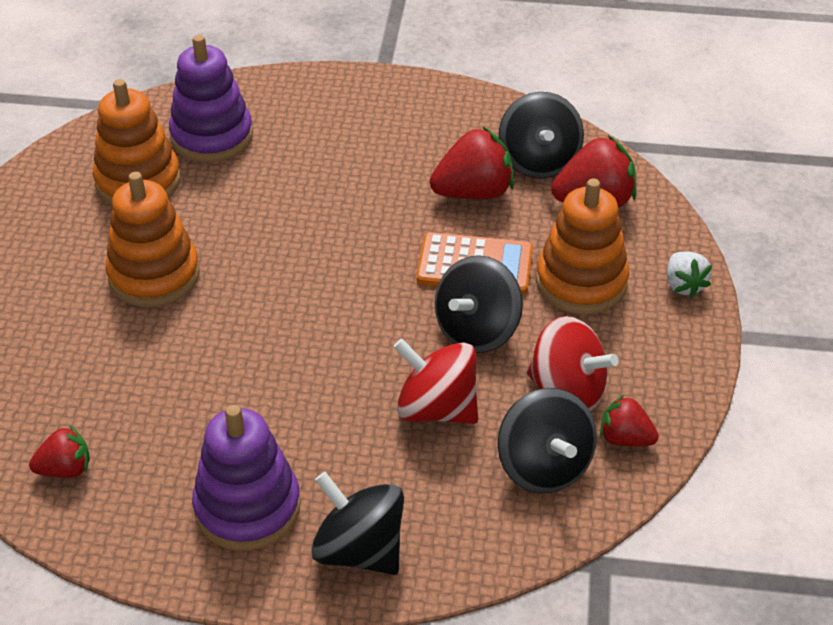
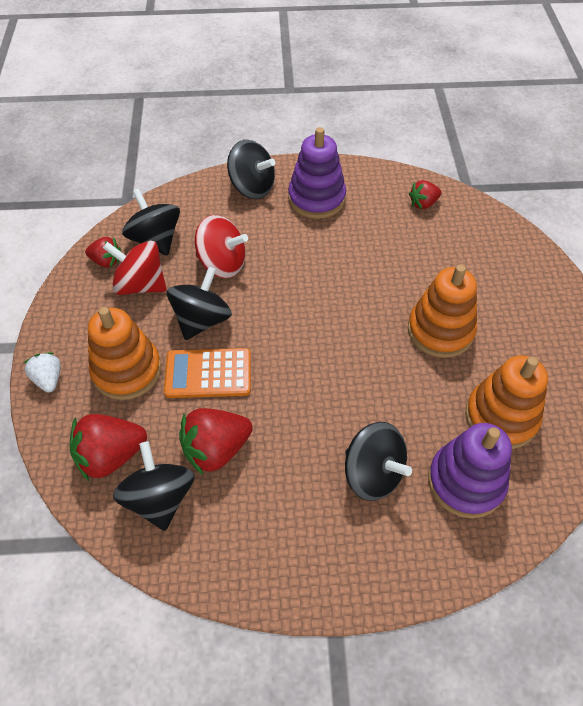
camera: 170 degrees right, 10 degrees up
(306, 153) = (372, 473): none -> black spinning top

